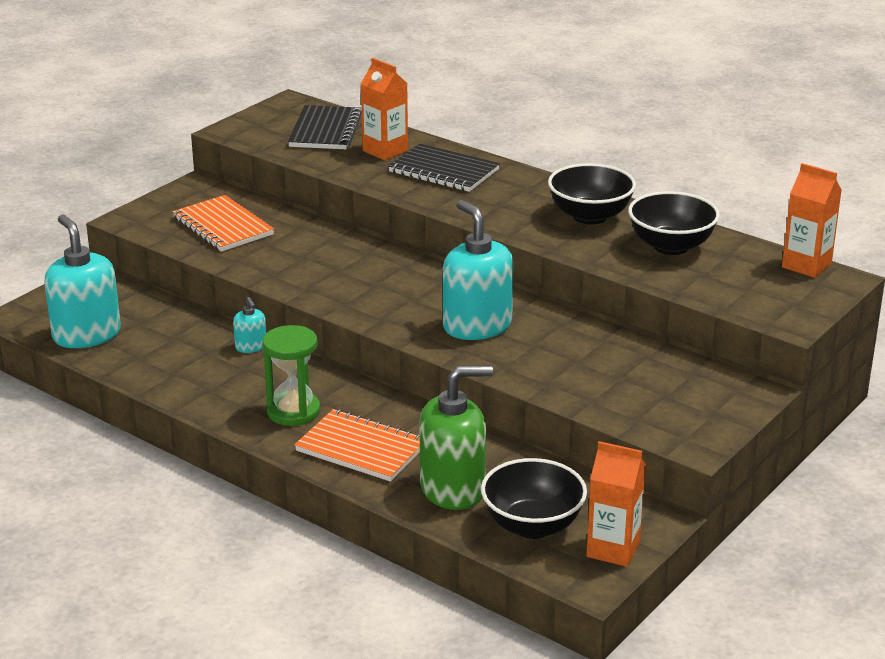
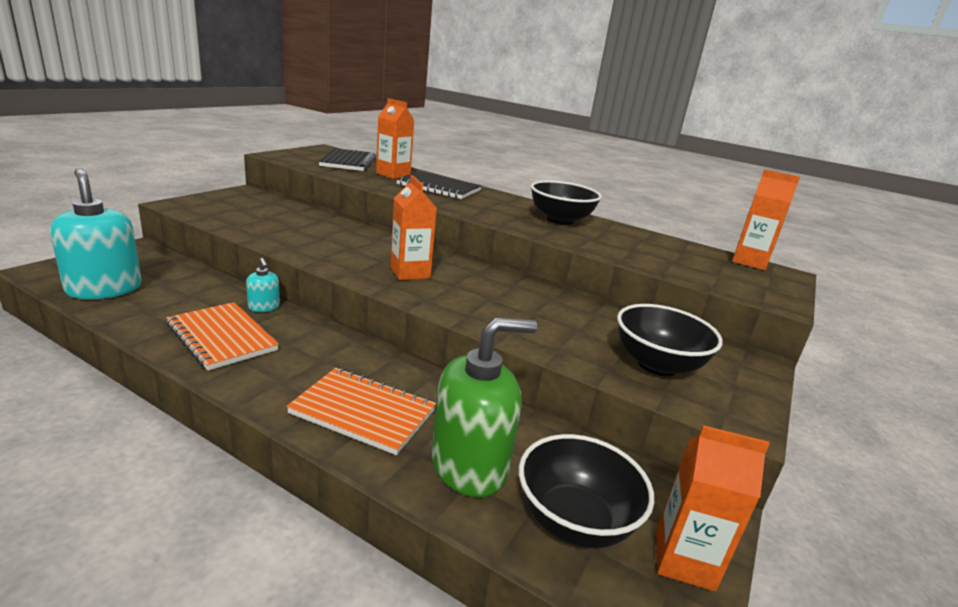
camera: 10 degrees left, 5 degrees down
(223, 226) = (257, 214): orange notebook -> orange notebook (222, 337)
(293, 411) = (293, 368): green hourglass -> none
(405, 300) = (410, 273): none -> orange carton
(477, 326) = (477, 296): turquoise soap dispenser -> none
(671, 246) = (634, 242): black bowl -> black bowl (657, 365)

